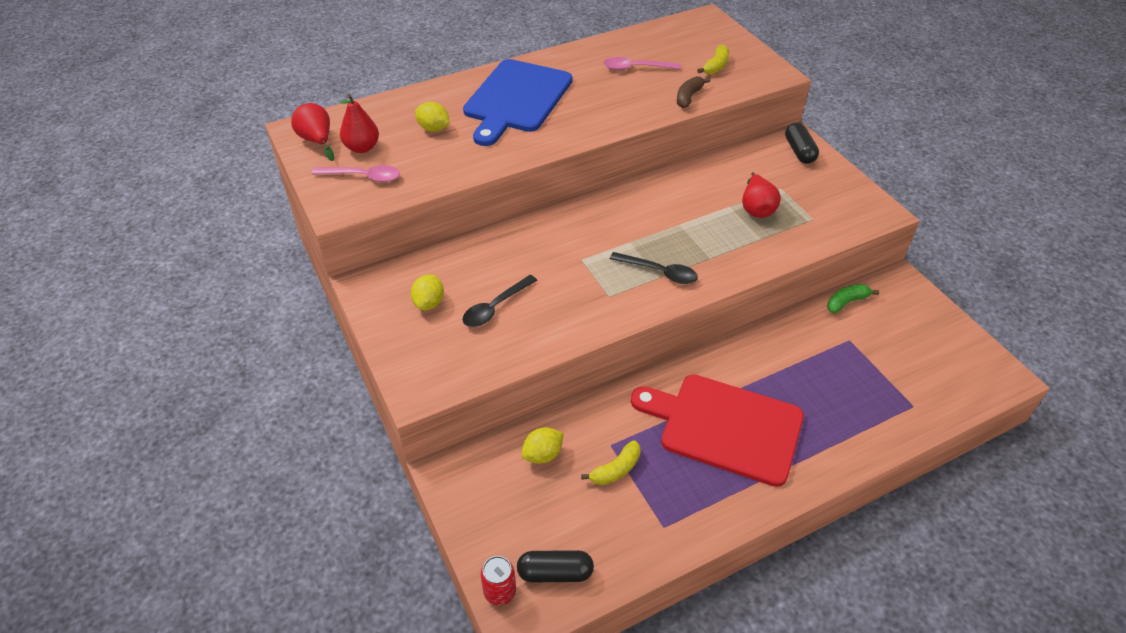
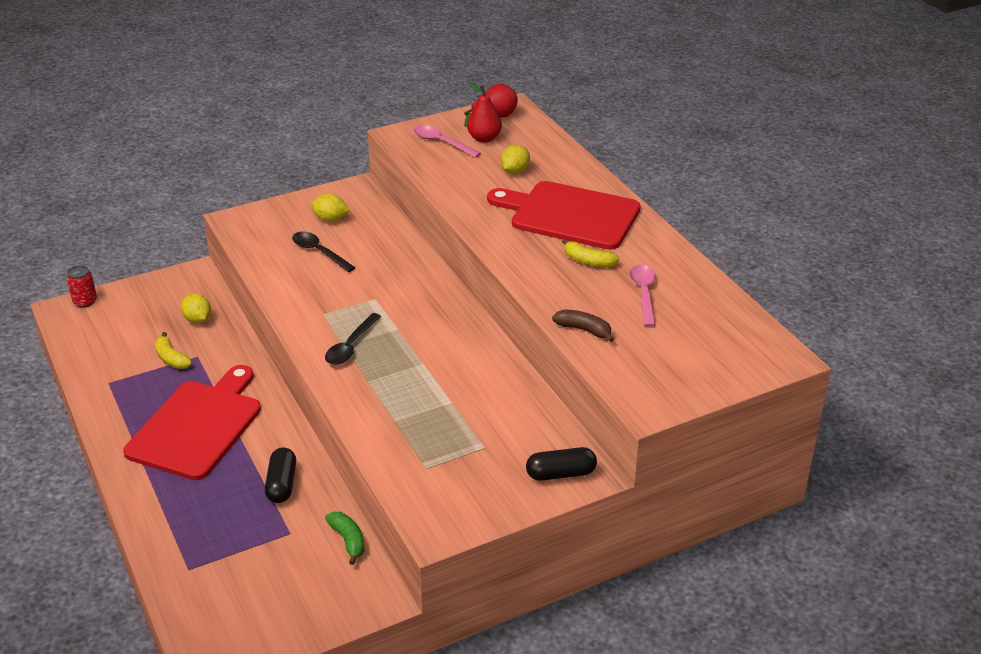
camera: 90 degrees right, 10 degrees down
(363, 177) = (441, 142): pink spoon -> pink spoon turned 120 degrees clockwise
(516, 99) = (570, 215): blue cutting board -> red cutting board
(555, 573) = (89, 326): black capsule -> black capsule (281, 484)
(716, 66) = (658, 356): yellow banana -> yellow banana (588, 261)
(756, 208) = (446, 423): red pear -> none

